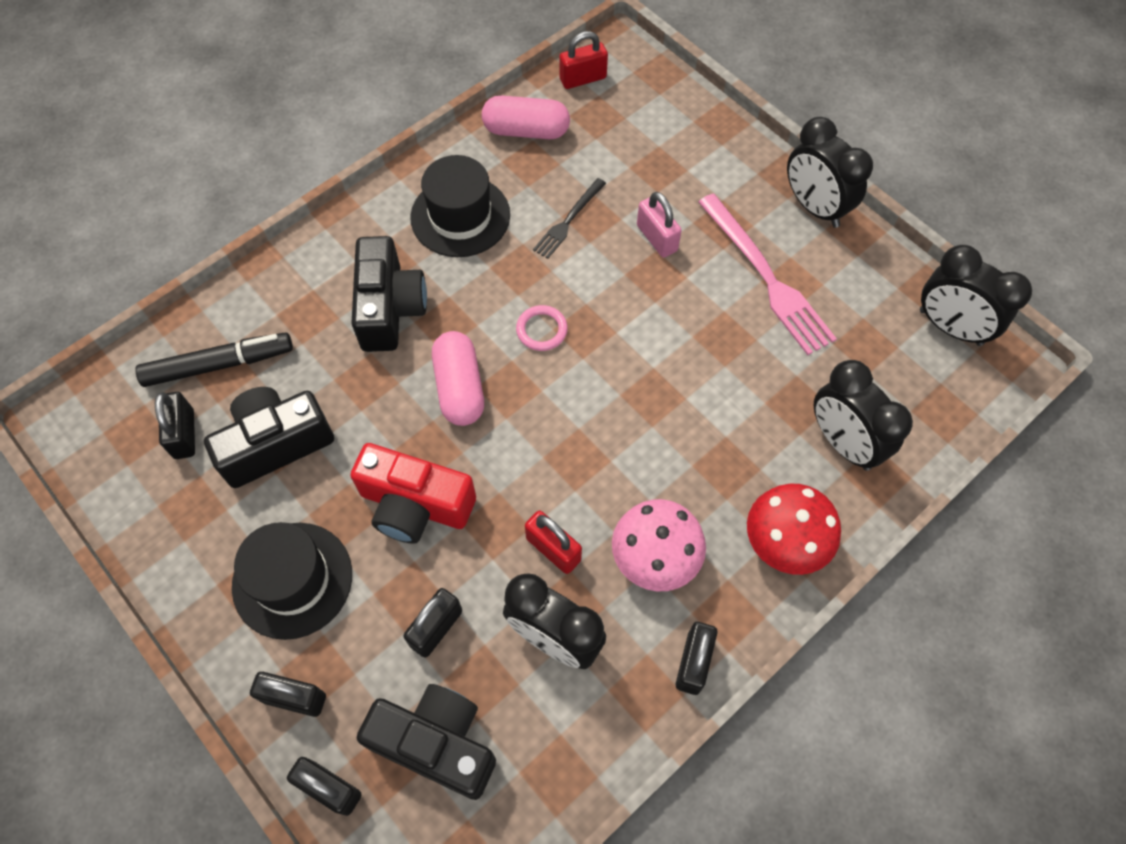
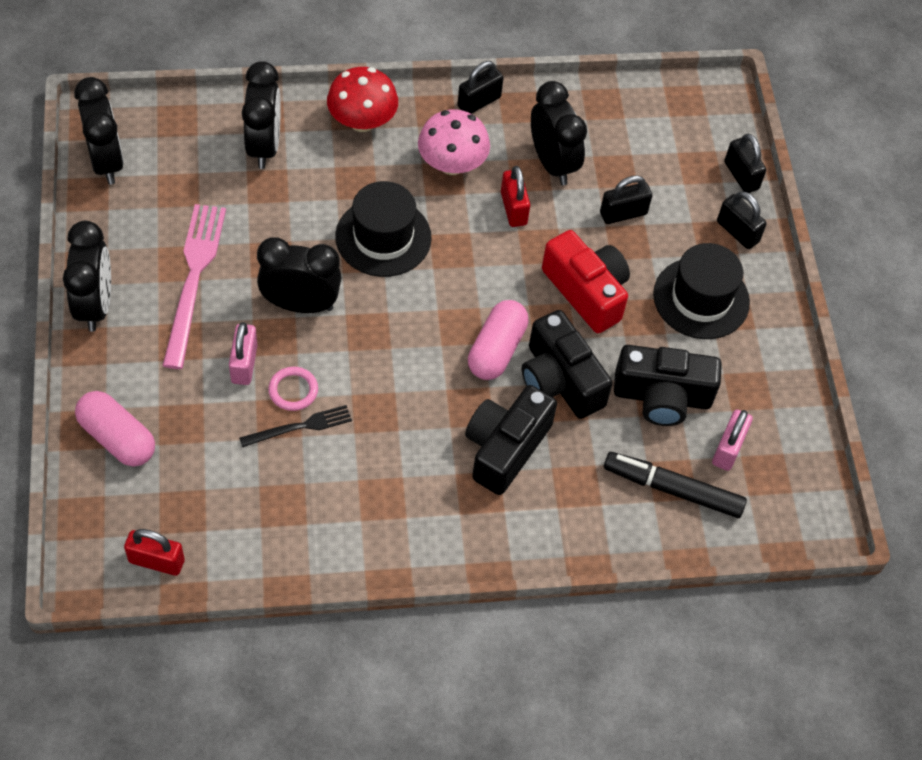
camera: 150 degrees left, 5 degrees down
(184, 434) = (728, 449): black padlock -> pink padlock
(436, 743) = (664, 158): black camera -> black camera (560, 380)
(460, 216) = (386, 492): black hat -> black hat (383, 237)
(526, 131) = (258, 540): pink capsule -> pink capsule (117, 438)
(541, 330) = (400, 352): pink ring -> pink ring (293, 390)
(661, 314) = (300, 304): none -> black clock

